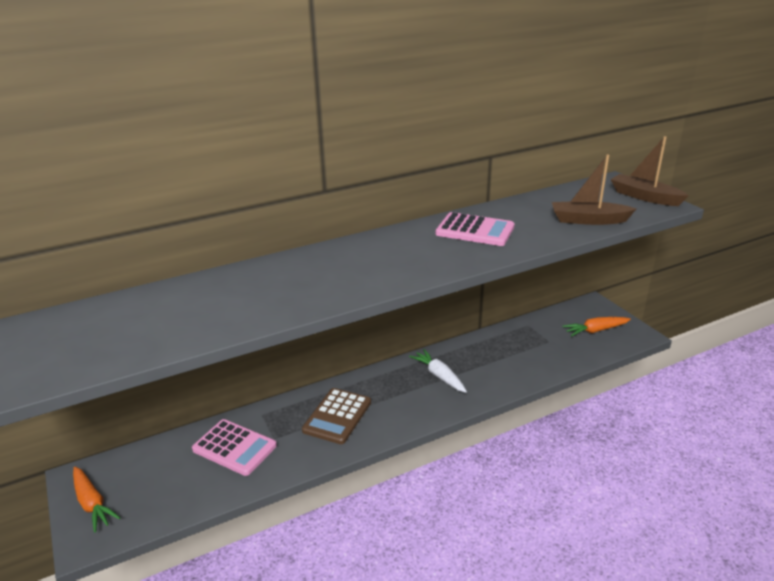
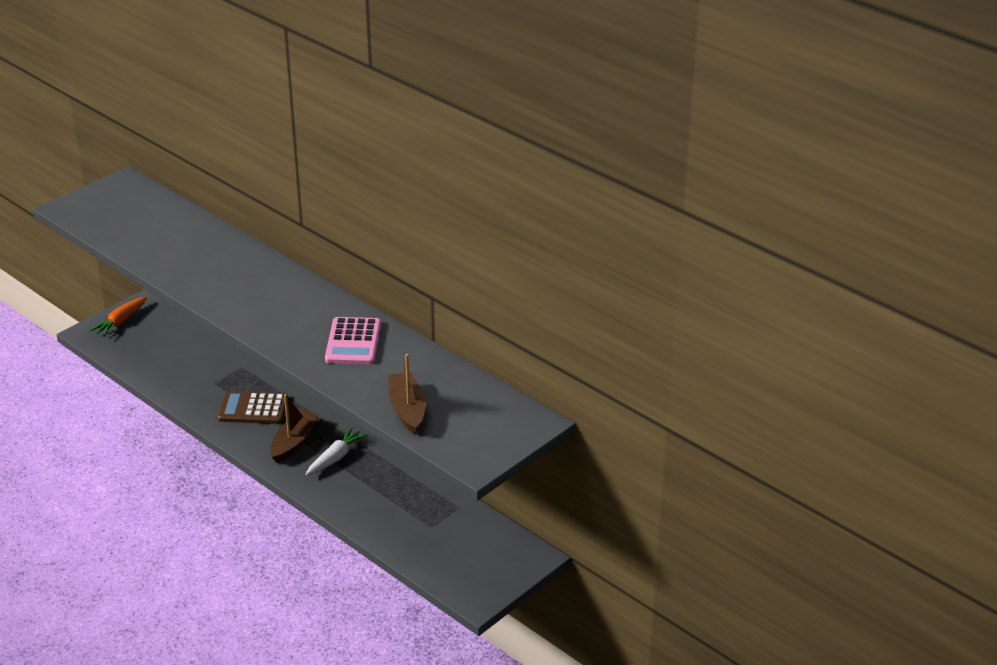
camera: 70 degrees right, 5 degrees up
(234, 447) = (196, 365): pink calculator -> none
(595, 330) = (470, 562): orange carrot -> none
(644, 197) = (492, 446): brown boat -> brown boat (294, 442)

